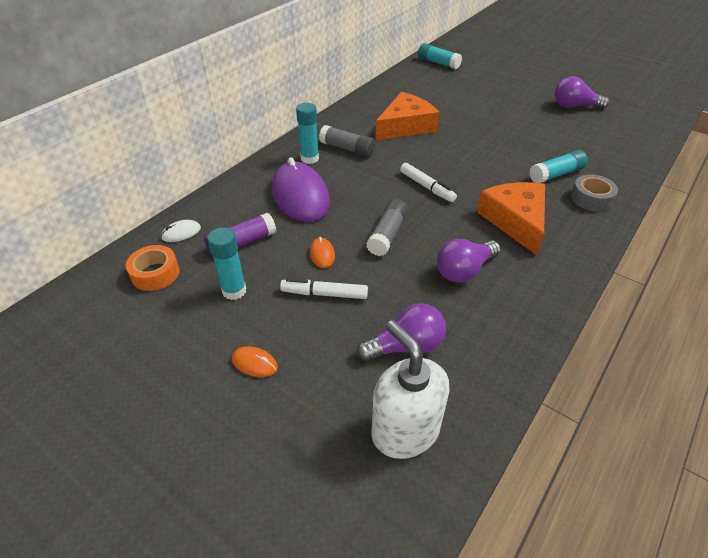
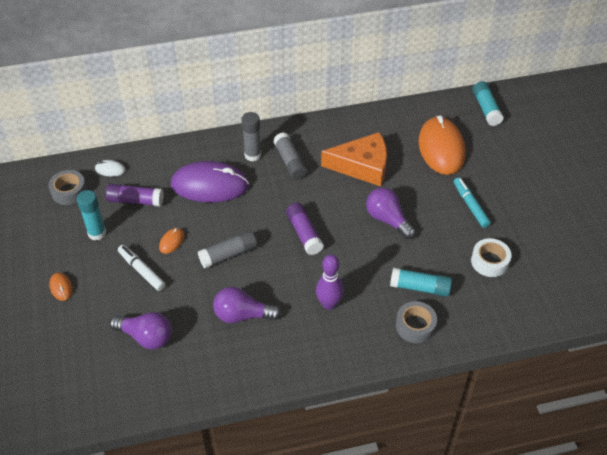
camera: 40 degrees right, 5 degrees up
(155, 273) = (69, 191): orange tape -> grey tape
(300, 196) = (210, 185): purple mouse -> purple mouse turned 75 degrees clockwise
(309, 158) = (252, 155): turquoise glue stick -> grey glue stick
(405, 430) = (89, 381): white soap dispenser -> none
(427, 187) = (304, 233): white marker -> purple glue stick
(443, 93) = (441, 148): none -> orange mouse
(510, 114) = (470, 205): none -> turquoise marker
(515, 221) = (329, 304): orange cheese -> purple bowling pin
(571, 137) = (489, 261): none -> white tape
(574, 106) = (545, 233): purple light bulb -> purple light bulb (387, 220)

